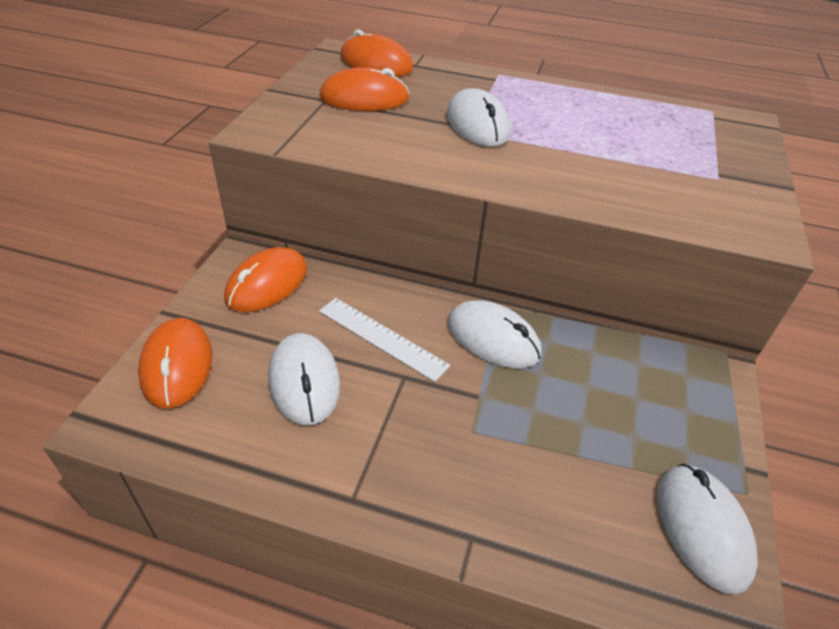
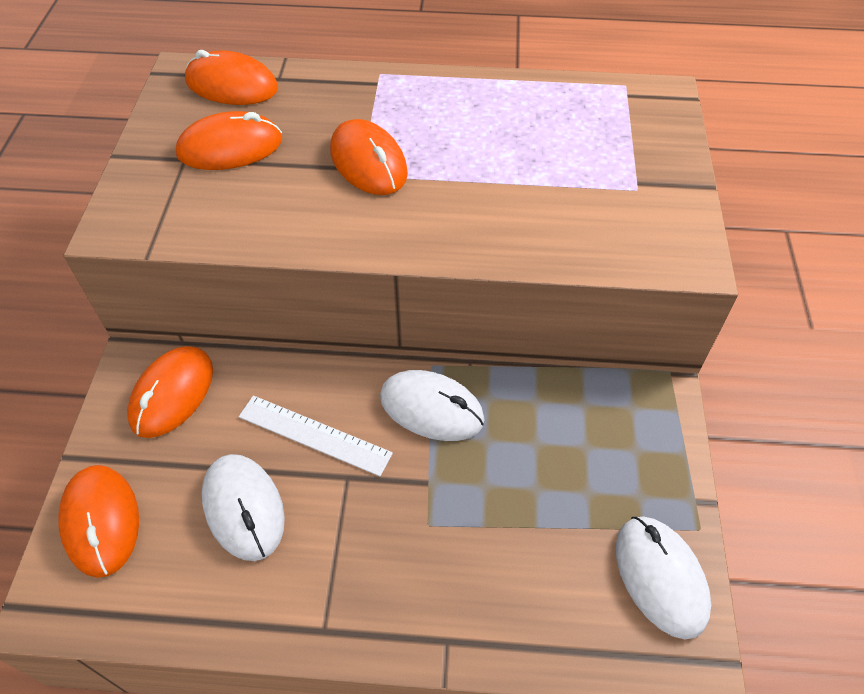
camera: 10 degrees left, 10 degrees up
(478, 124) = (368, 162): white mouse -> orange mouse

